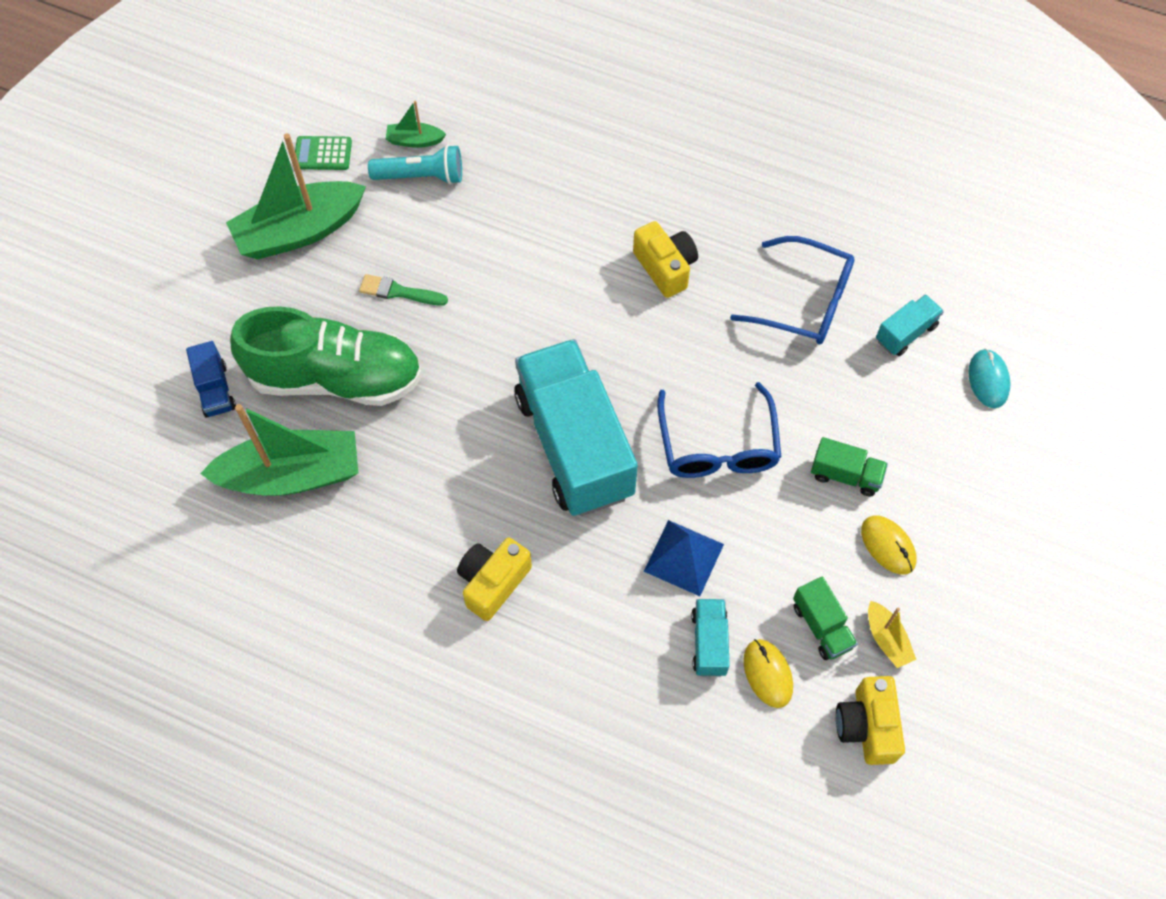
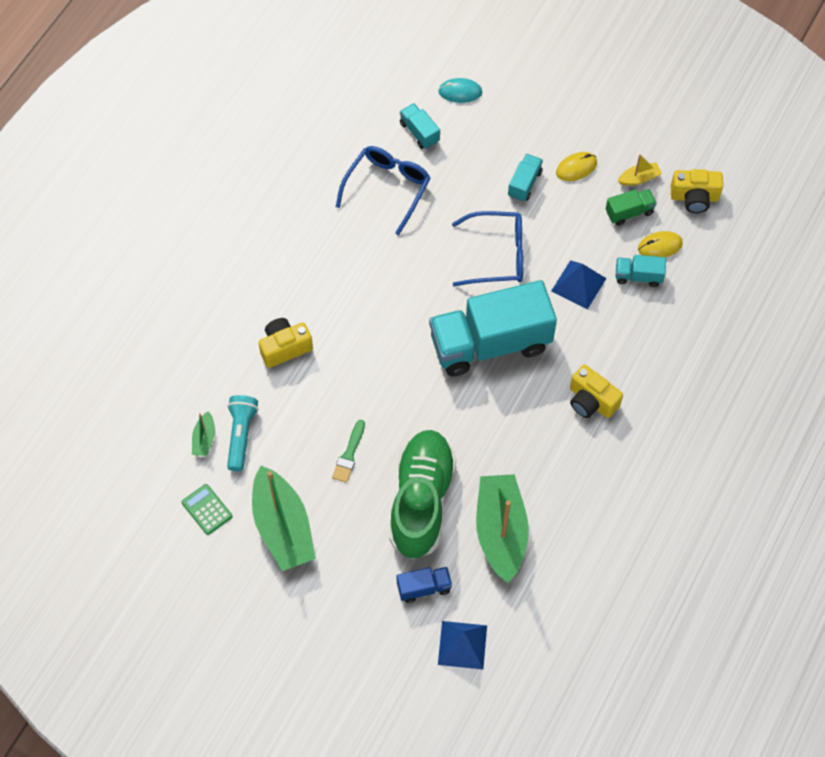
camera: 85 degrees left, 0 degrees up
(136, 439) = (462, 645): none -> blue pyramid
(323, 154) = (207, 509): green calculator -> green calculator turned 135 degrees clockwise
(665, 267) = (348, 272): yellow camera -> yellow camera (285, 347)
(845, 475) = (524, 184): green truck -> turquoise truck

